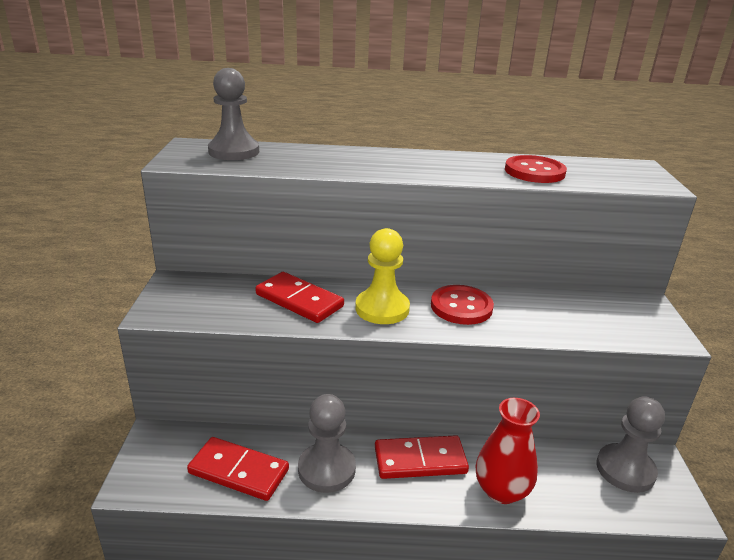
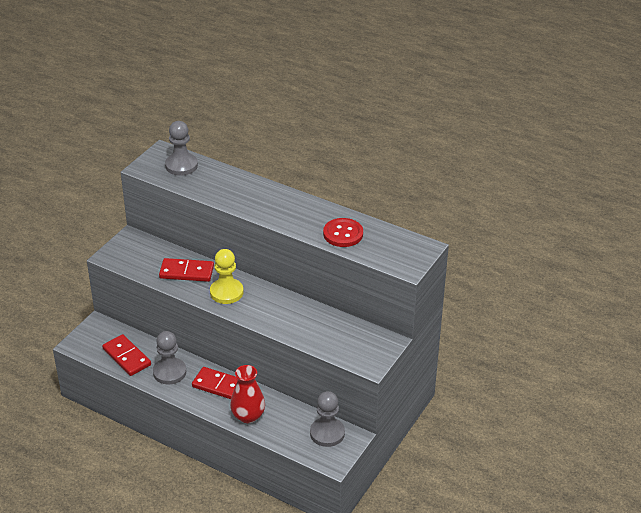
camera: 30 degrees right, 10 degrees up
(299, 300) = (186, 272): red domino -> red domino turned 60 degrees counterclockwise
(461, 307) = (272, 306): red button -> none

